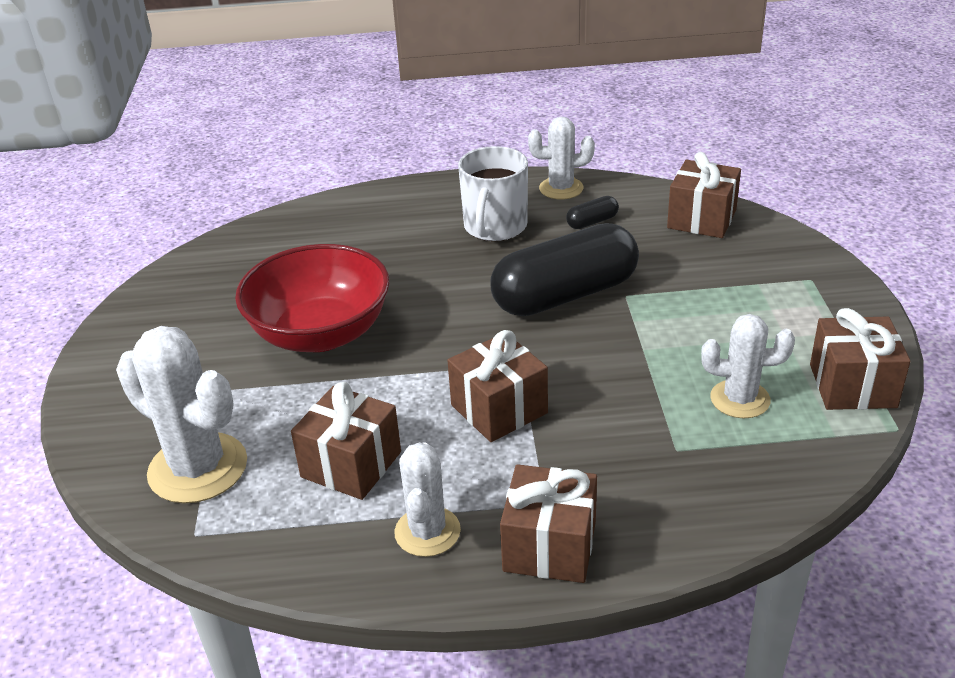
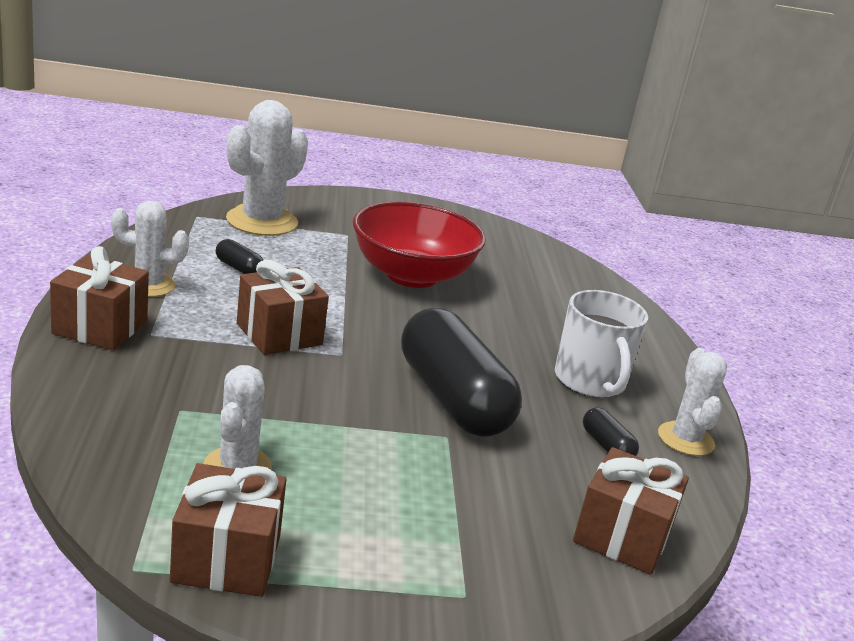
camera: 85 degrees right, 10 degrees down
(351, 464) = (239, 268): brown gift -> black capsule
(495, 227) = (590, 381): white mug -> white mug turned 120 degrees counterclockwise

